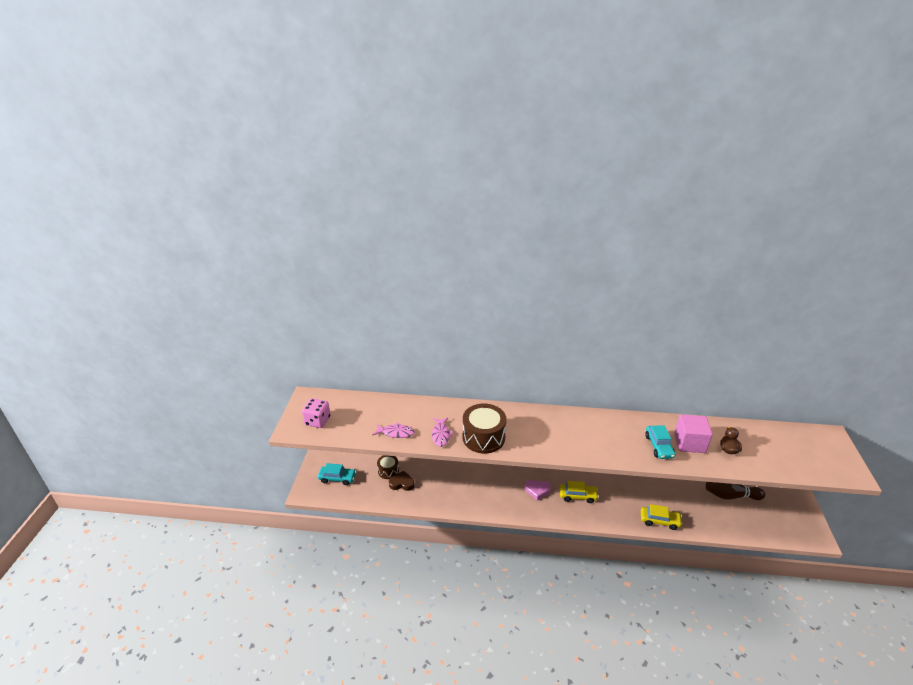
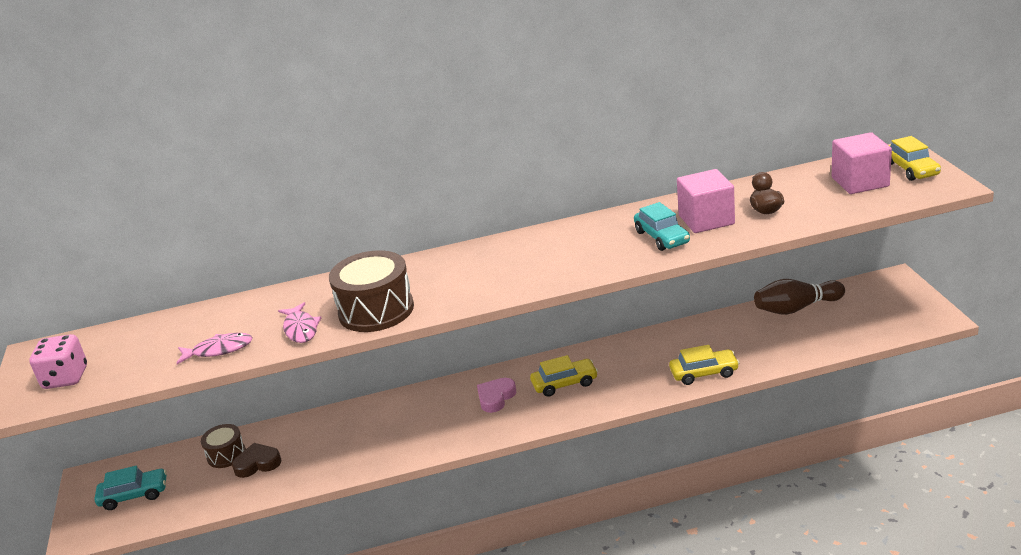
camera: 15 degrees left, 5 degrees down
(537, 490) = (496, 398): pink heart -> pink heart turned 135 degrees clockwise
(795, 449) = (860, 182): none -> pink cube
(832, 451) = (911, 169): none -> yellow car

